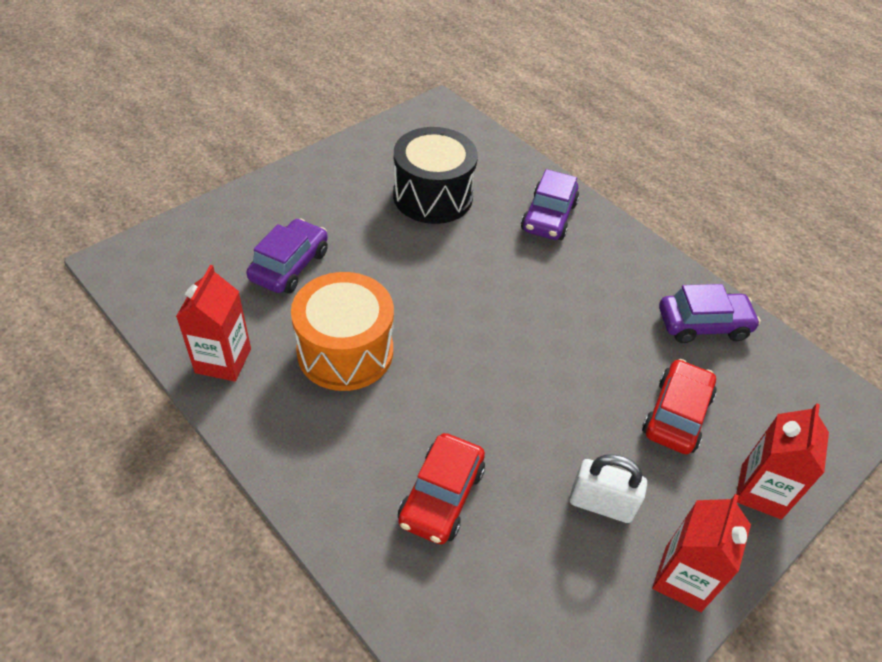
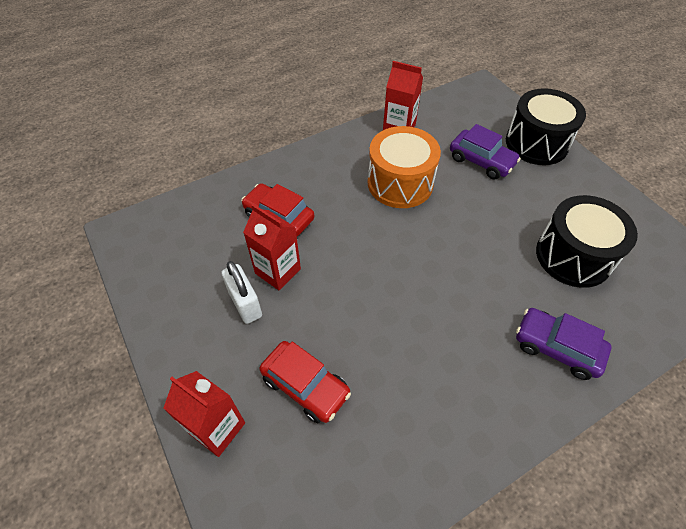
camera: 105 degrees right, 5 degrees up
(249, 211) = (536, 143): none -> black drum
(601, 504) = (245, 304): white padlock -> white padlock turned 60 degrees counterclockwise
(683, 578) = (175, 338): red carton -> red carton (278, 271)
(703, 324) = (404, 455): purple car -> none

